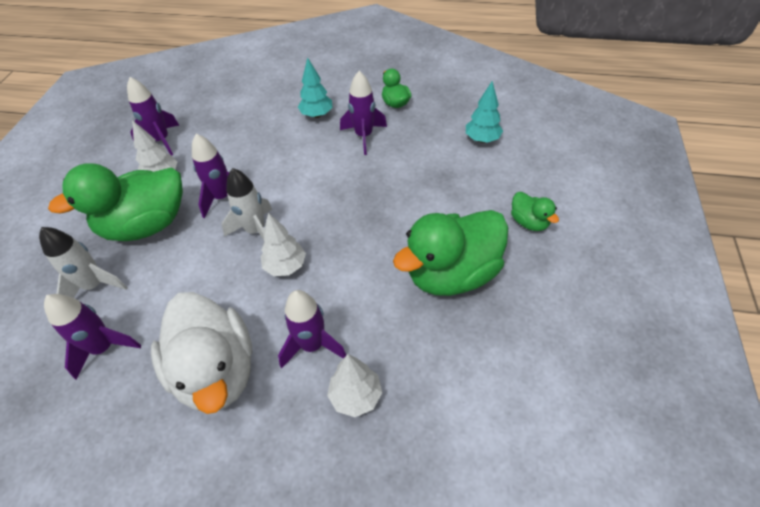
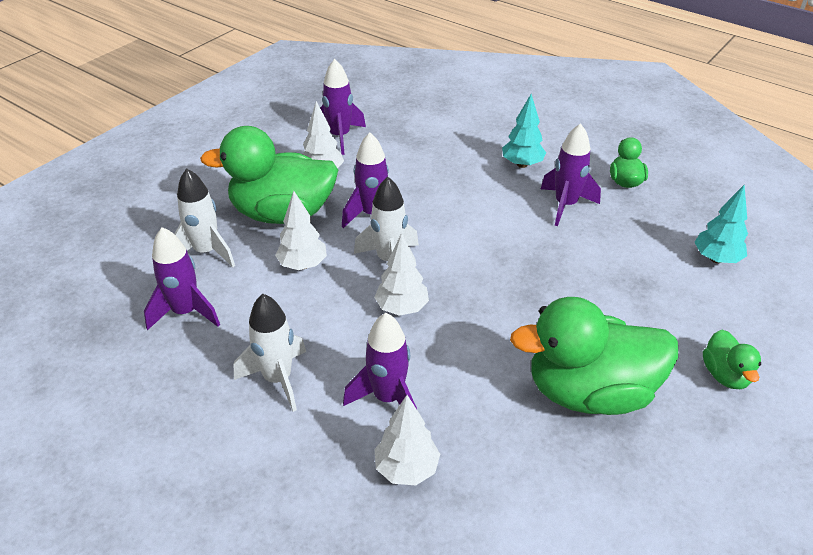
camera: 25 degrees right, 10 degrees down
(187, 263) = (303, 265): none -> white tree
(216, 370) = (278, 379): white duck -> white rocket

